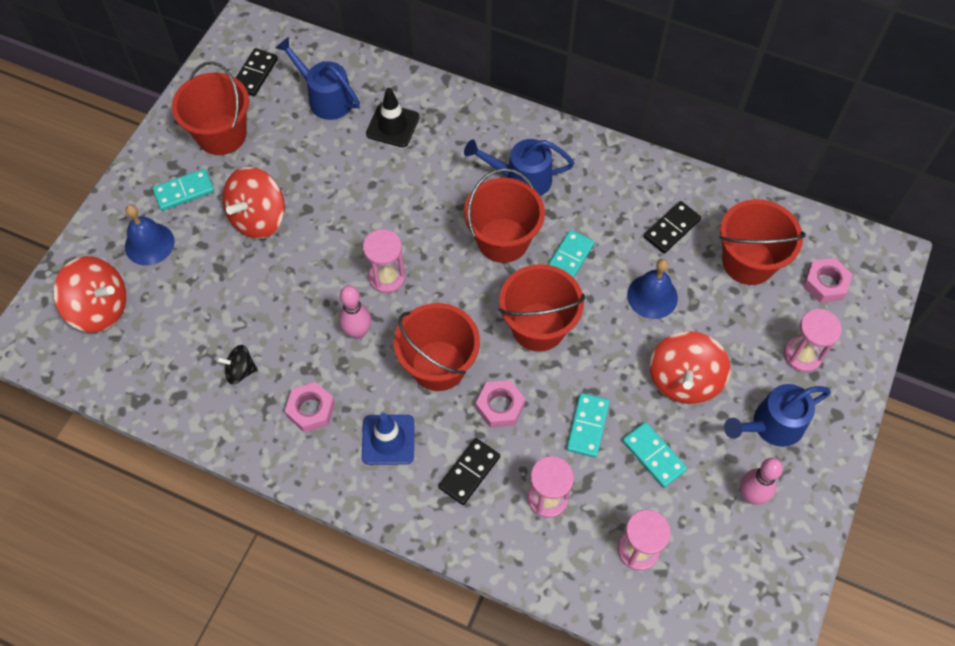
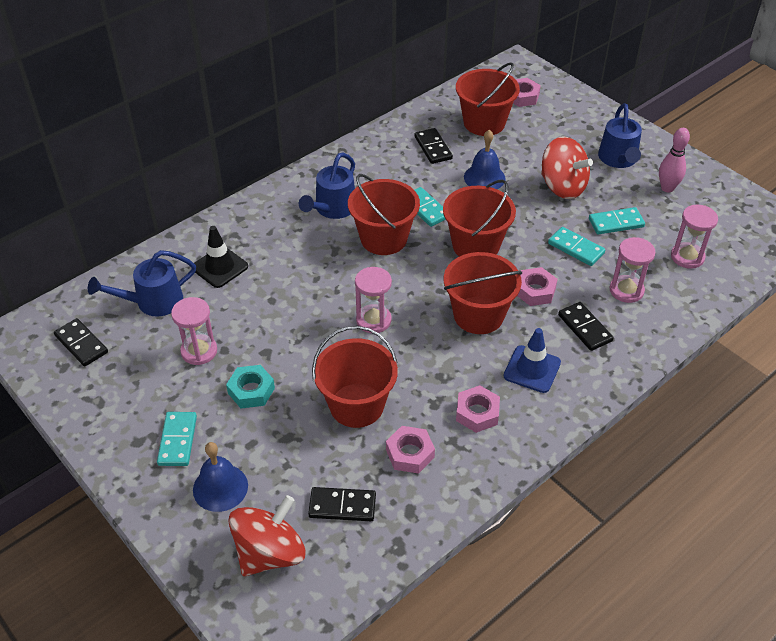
camera: 65 degrees left, 15 degrees down
(164, 341) = (342, 506): none -> black domino
(221, 135) = (132, 391): red bucket -> red bucket (356, 405)
(240, 371) = (410, 453): black spinning top -> pink nut
(258, 218) = (251, 390): red spinning top -> turquoise nut
(358, 332) = (417, 357): pink bowling pin -> none
(802, 355) = (571, 126): pink hourglass -> pink hourglass (199, 351)

